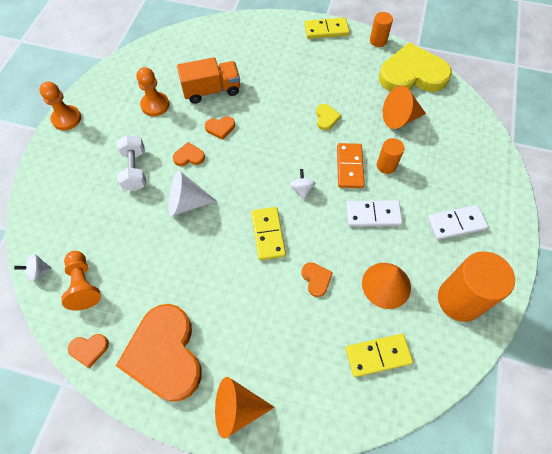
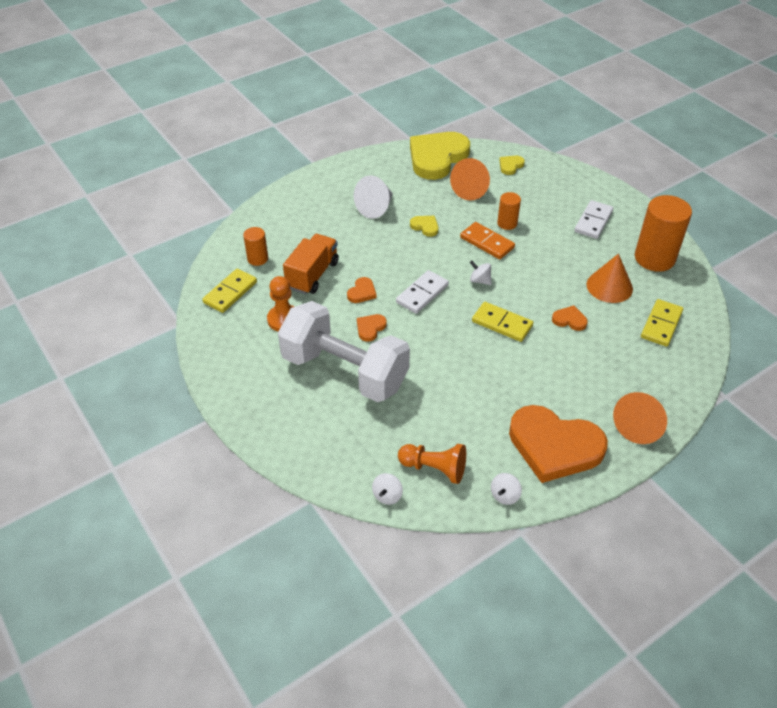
camera: 50 degrees left, 15 degrees down
(66, 119) = (223, 390): orange pawn -> none
(89, 349) = (505, 495): orange heart -> white spinning top
(135, 170) = (345, 371): white dumbbell -> white dumbbell, size x2.03
(186, 203) = (418, 356): white cone -> white cone (376, 208)
(326, 30) = (332, 172): yellow domino -> yellow domino (230, 292)
(373, 214) = (543, 257): white domino -> white domino (422, 294)
(378, 41) = (381, 153): orange cylinder -> orange cylinder (257, 259)
(458, 124) = (510, 166): none -> yellow heart

